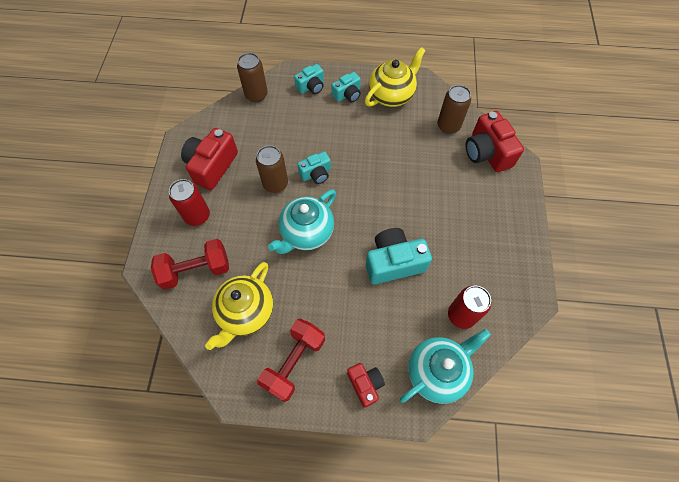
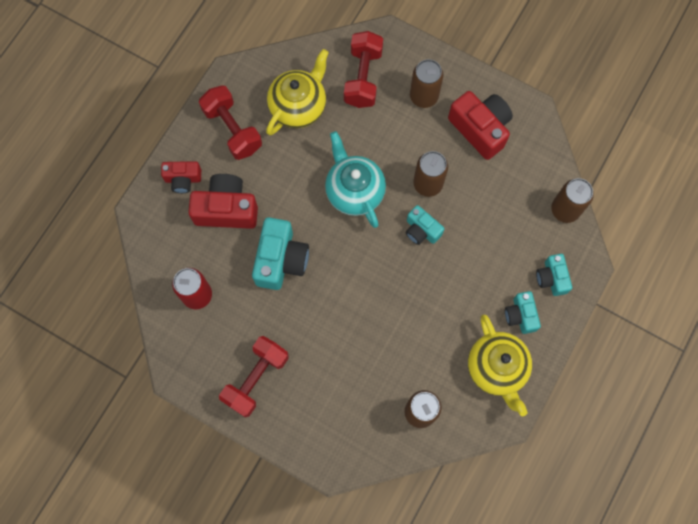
camera: 115 degrees right, 10 degrees up
(197, 216) = (423, 96): red can -> brown can
(246, 312) = (298, 106): yellow teapot -> yellow teapot turned 75 degrees clockwise
(316, 174) = (421, 230): turquoise camera -> turquoise camera turned 45 degrees counterclockwise
(437, 371) = (161, 245): turquoise teapot -> none
(487, 152) = (362, 435): red camera -> red camera (226, 209)
(496, 237) = (256, 379): none -> red dumbbell

